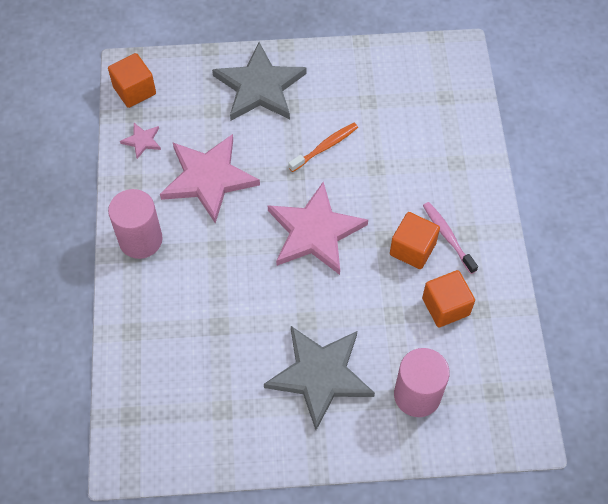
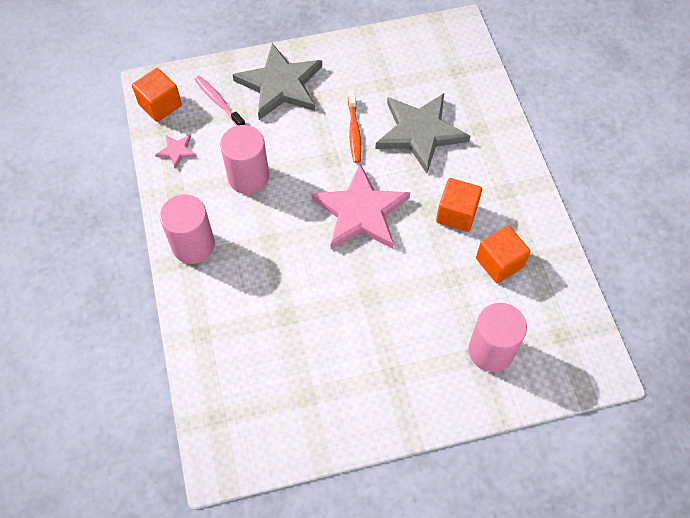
camera: 10 degrees left, 0 degrees up
(208, 178) = (248, 177): pink star -> pink cylinder
(320, 375) = (394, 347): grey star -> grey star (420, 133)
(325, 147) = (354, 131): orange toothbrush -> orange toothbrush turned 135 degrees clockwise
(447, 236) = (487, 197): pink toothbrush -> pink toothbrush (218, 102)

